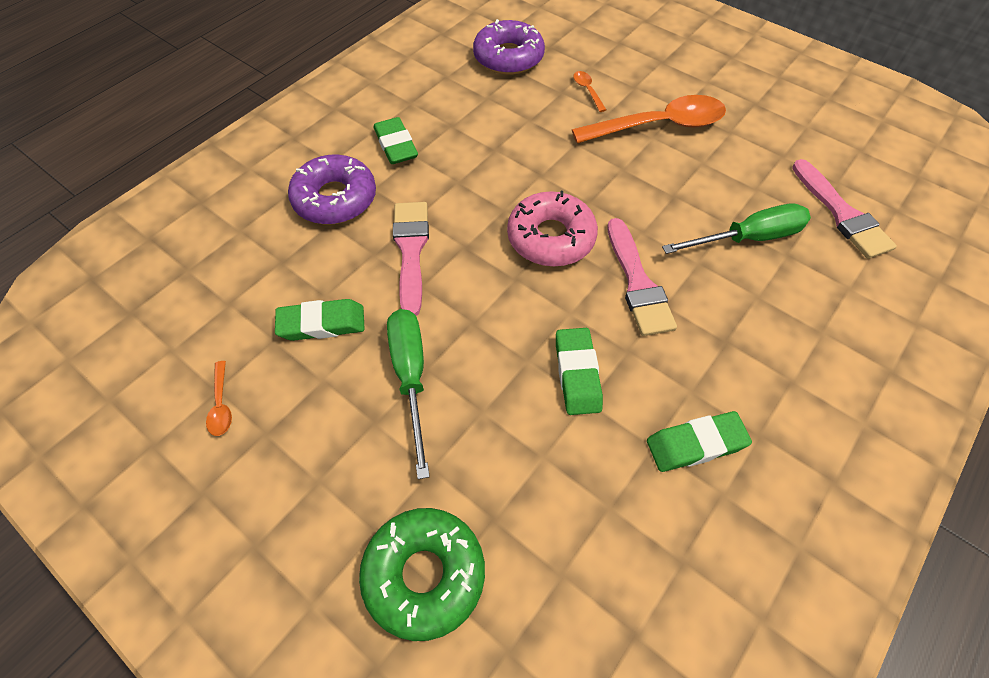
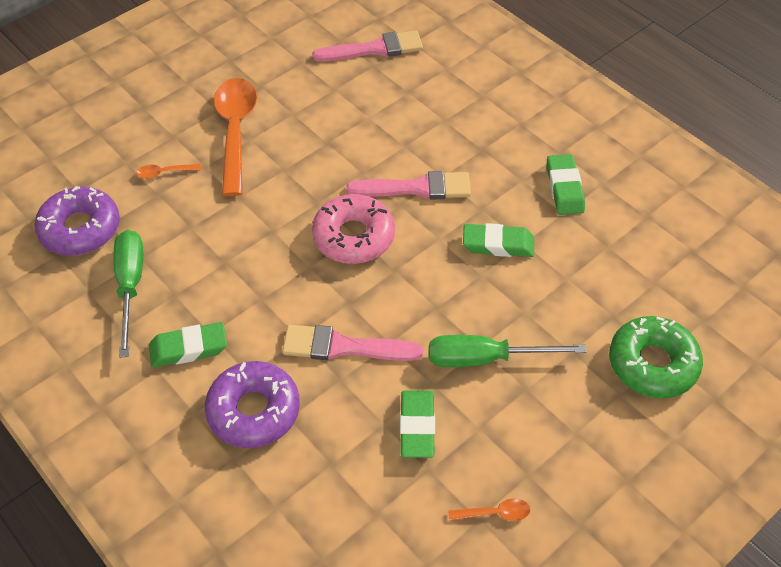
camera: 80 degrees left, 5 degrees down
(748, 238) = (386, 109): green screwdriver -> green screwdriver (130, 286)

